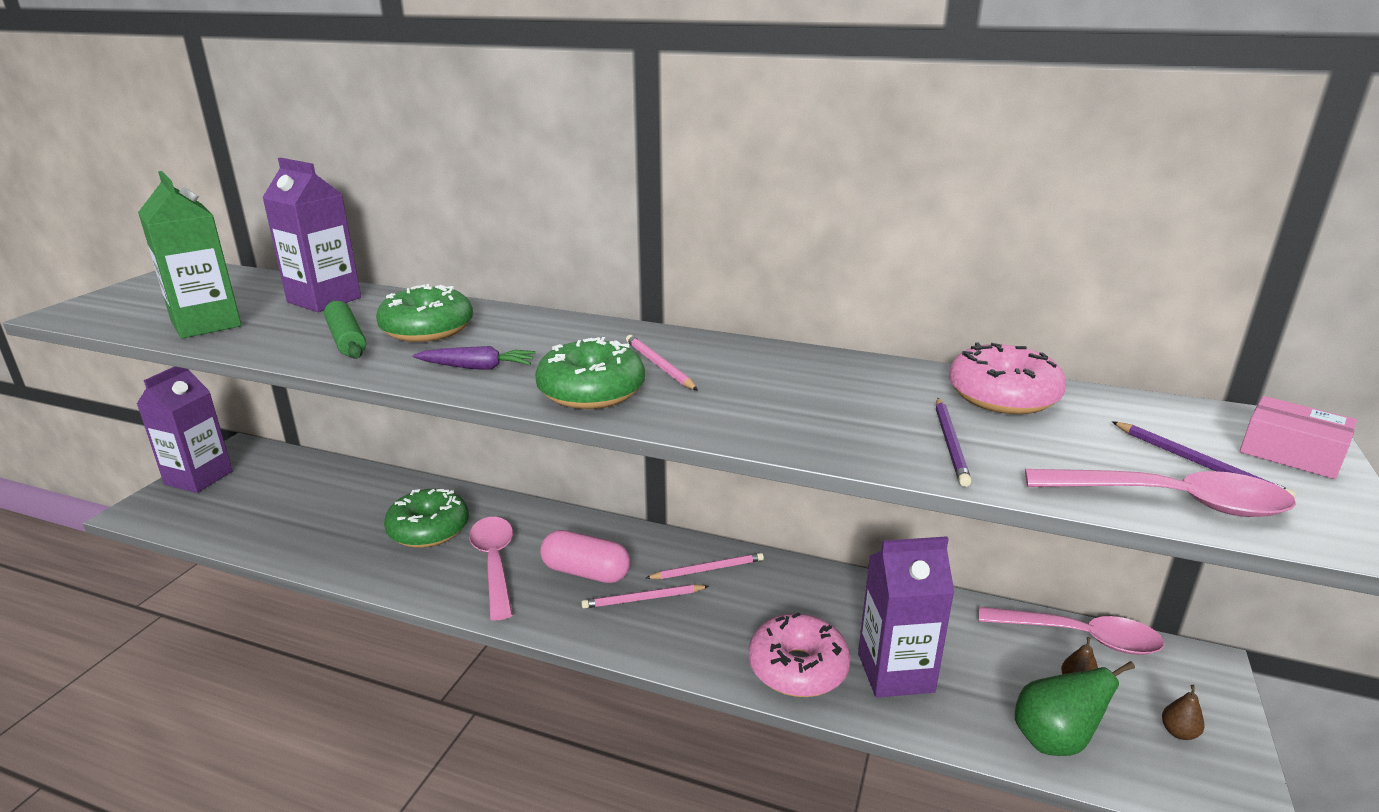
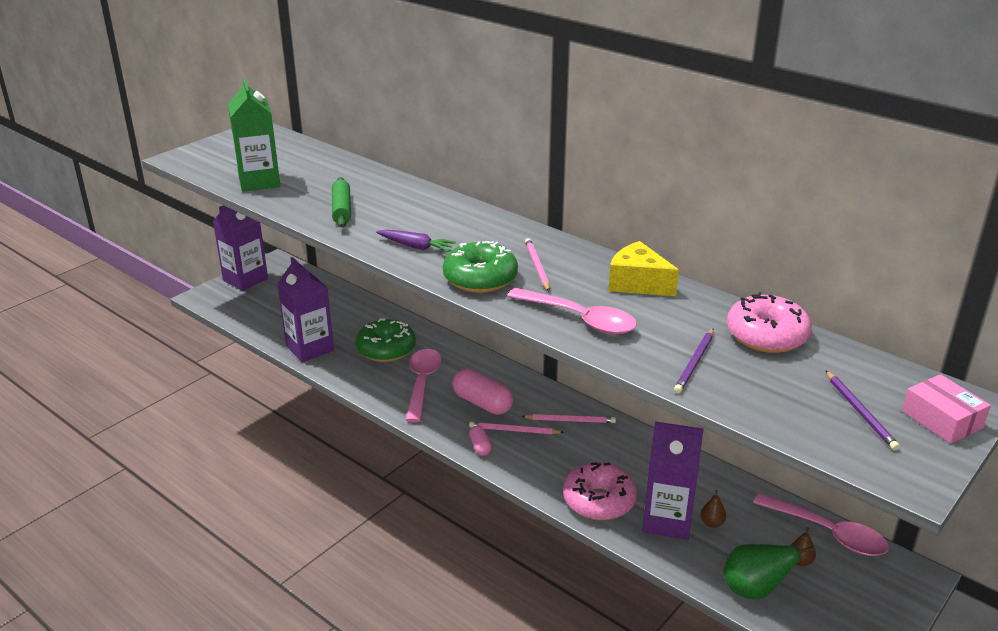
camera: 20 degrees right, 5 degrees up
(324, 300) = (338, 172): purple carton -> purple carton (310, 348)
(427, 329) = (396, 209): green donut -> none
(608, 632) = (480, 446): none -> pink capsule
(800, 364) = (637, 283): none -> yellow cheese
(1171, 501) = (809, 431): pink spoon -> pink spoon (580, 319)
(1178, 732) = (853, 610): brown pear -> brown pear (712, 523)

